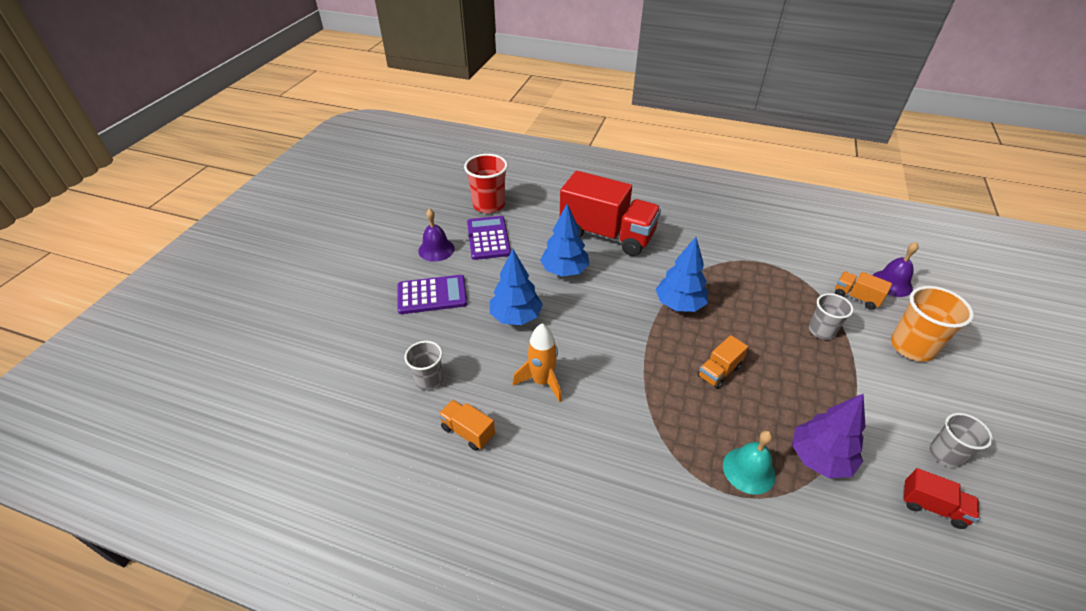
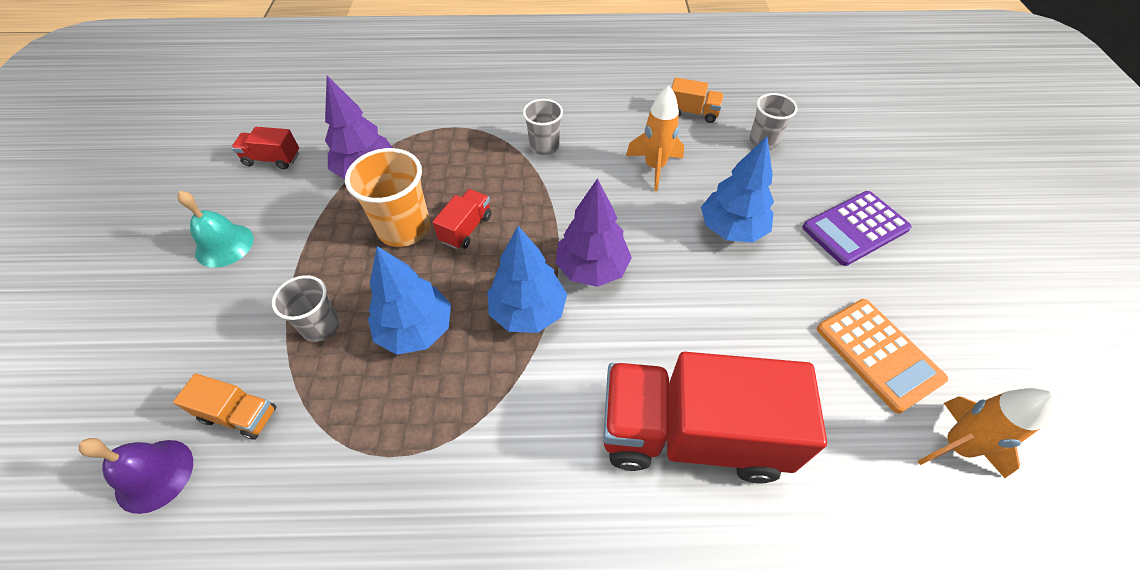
camera: 160 degrees right, 10 degrees up
(436, 249) = (929, 303): purple bell -> none
(488, 238) = (878, 354): purple calculator -> orange calculator
(489, 205) = (956, 446): red cup -> orange rocket
(564, 271) = (717, 323): blue tree -> blue tree (415, 330)
(628, 318) = (592, 268): none -> purple tree
(719, 371) = (466, 228): orange truck -> red truck
(748, 470) = (435, 146): turquoise bell -> turquoise bell (224, 245)
(912, 347) = (194, 336): orange cup -> orange cup (404, 228)
(945, 454) = (232, 206): grey cup -> grey cup (544, 146)

